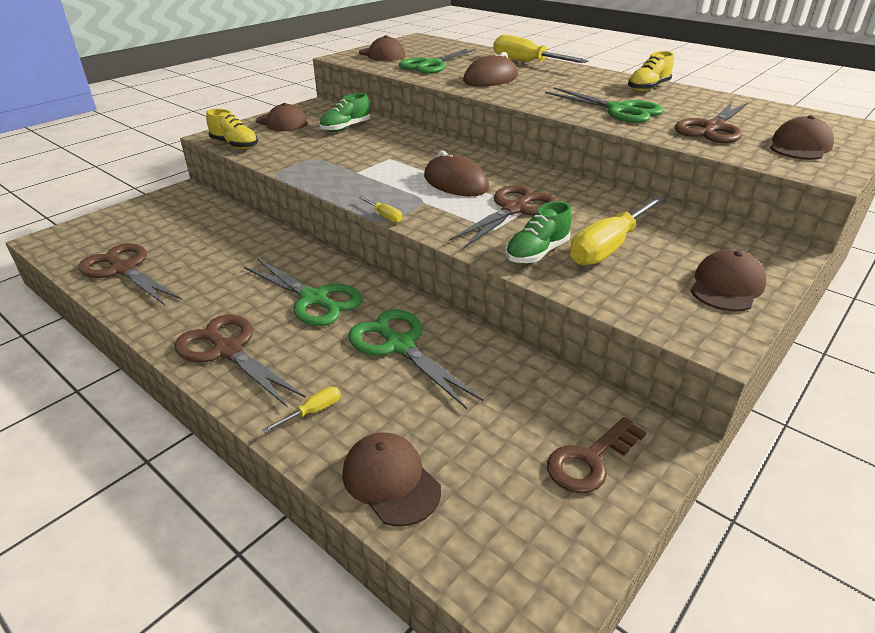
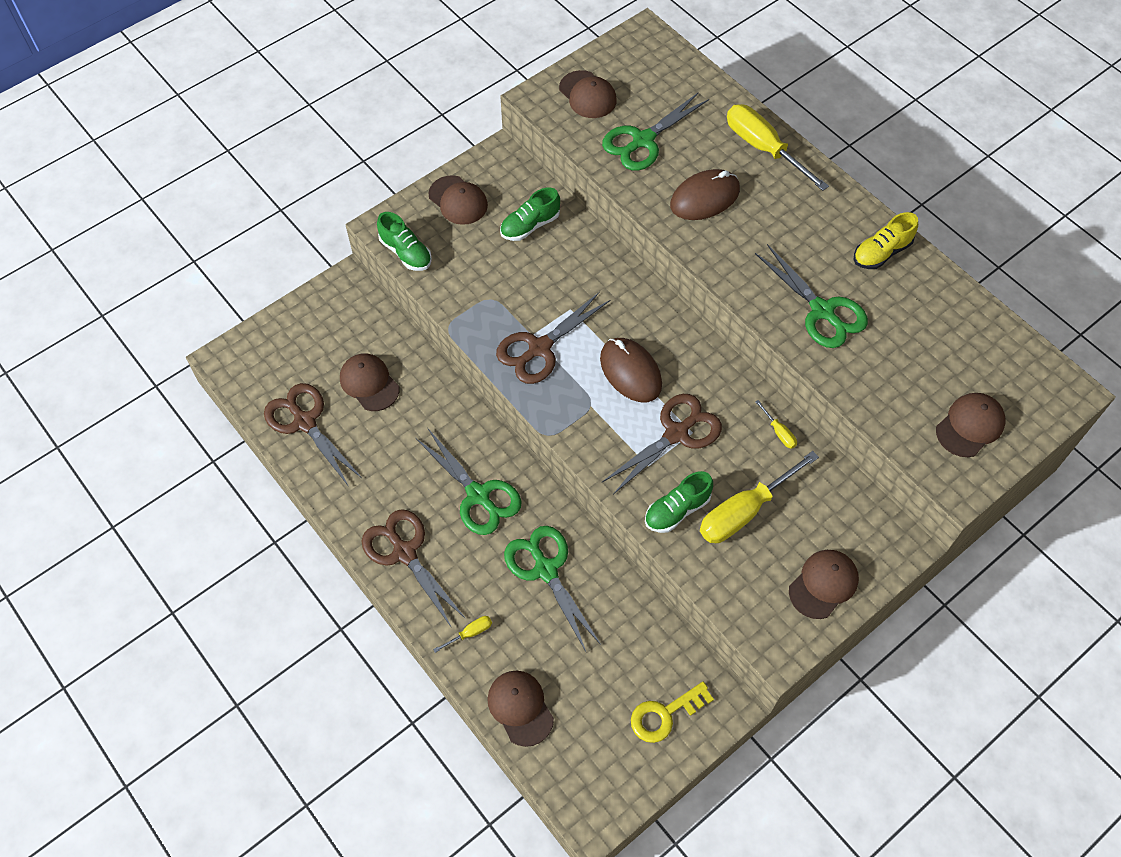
camera: 10 degrees right, 25 degrees up
(197, 240) = (369, 383): none -> brown cap
(234, 145) = (406, 252): yellow shoe -> green shoe
(384, 216) = (550, 426): yellow screwdriver -> yellow screwdriver (779, 432)
(589, 460) = (664, 714): brown key -> yellow key
(713, 128) = (903, 371): brown scissors -> brown scissors (539, 348)

